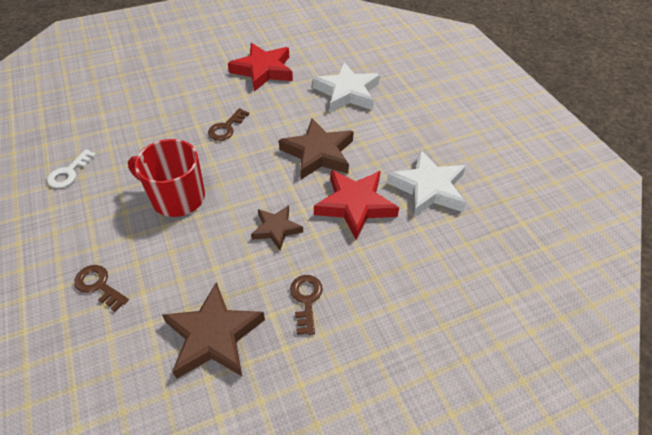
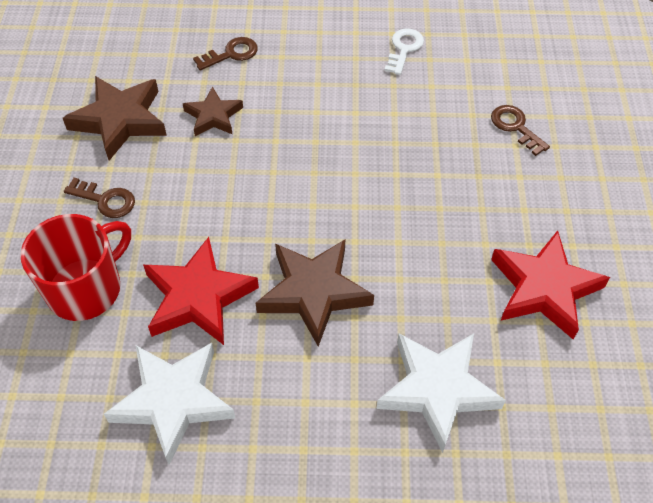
camera: 115 degrees right, 5 degrees up
(69, 172) = (404, 49): white key -> white key turned 60 degrees clockwise
(177, 197) = (314, 129): red mug -> red mug (86, 288)
(226, 128) = (418, 204): brown key -> brown key (515, 127)
(276, 229) = (212, 204): brown star -> brown star (213, 116)

